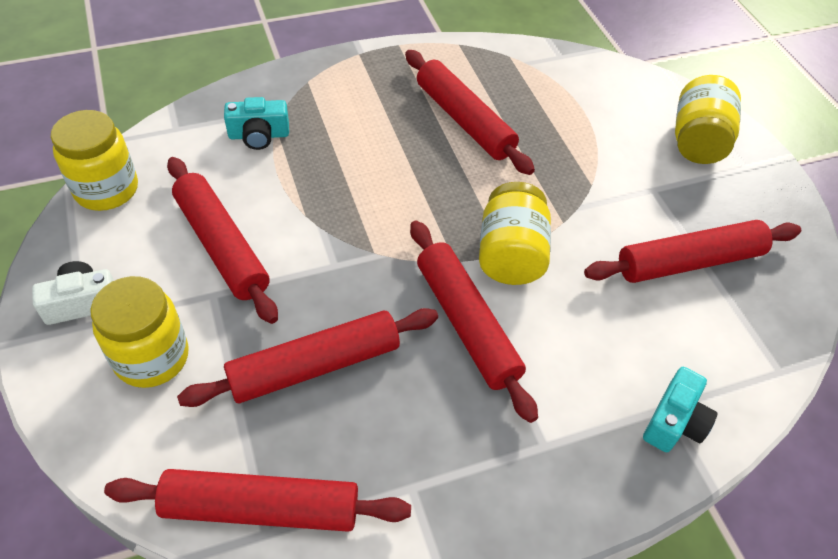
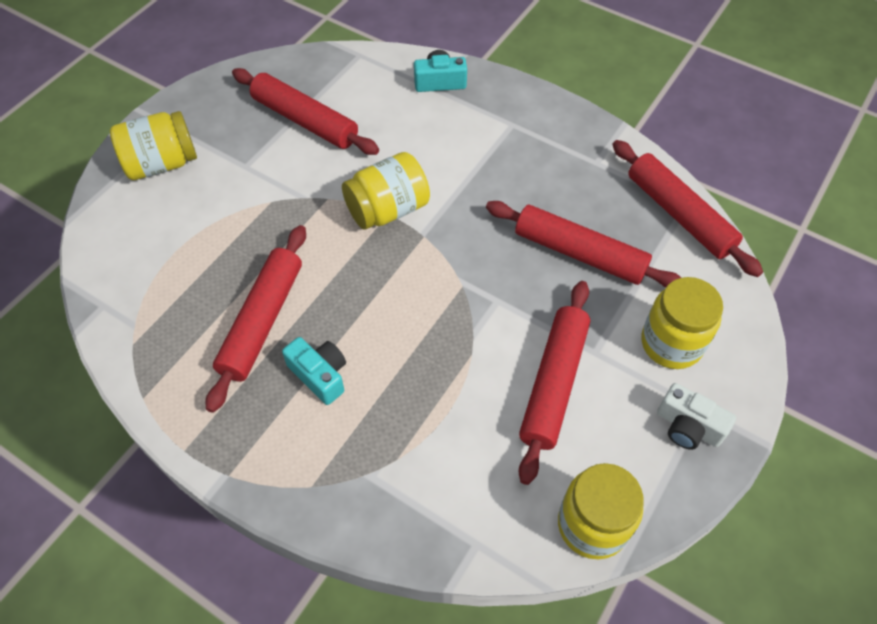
camera: 125 degrees left, 5 degrees up
(259, 135) = (420, 463): turquoise camera -> turquoise camera (319, 375)
(466, 324) = (469, 200): red rolling pin -> none

